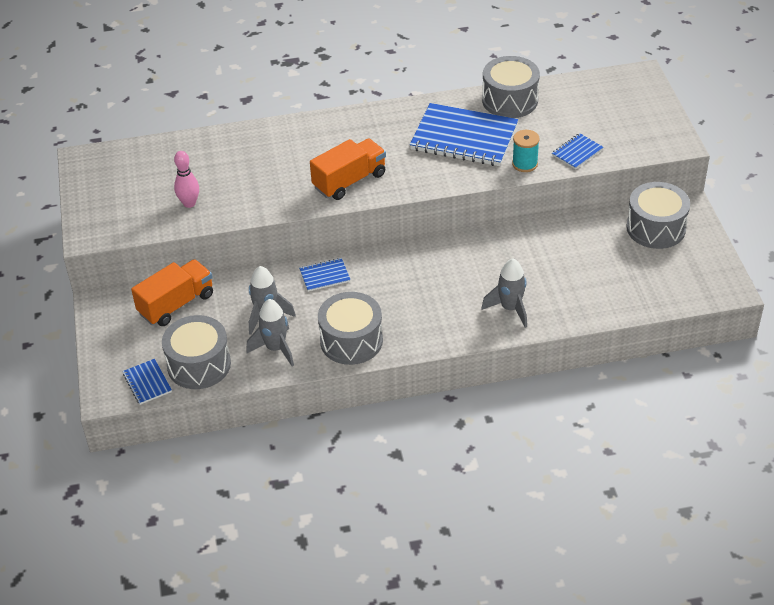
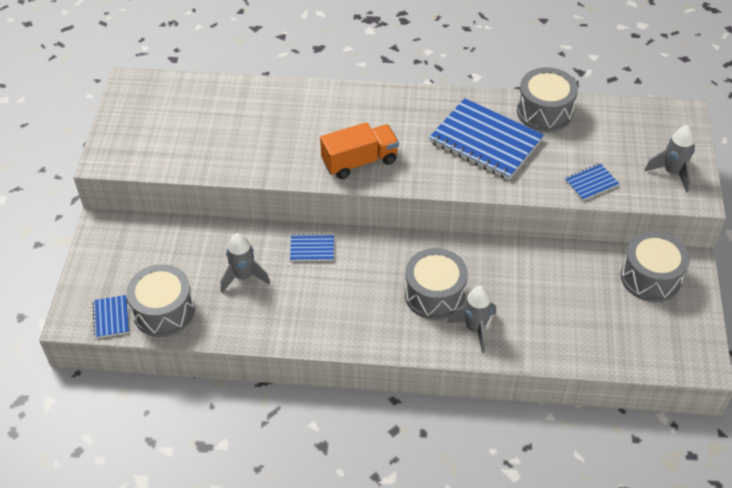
camera: 15 degrees right, 5 degrees up
(176, 304) = (167, 244): orange truck -> none
(189, 203) = (205, 150): pink bowling pin -> none
(275, 348) = (239, 313): grey rocket -> grey rocket (672, 173)
(351, 341) = (311, 323): grey drum -> grey drum (435, 294)
(525, 164) = (534, 183): turquoise spool -> none

